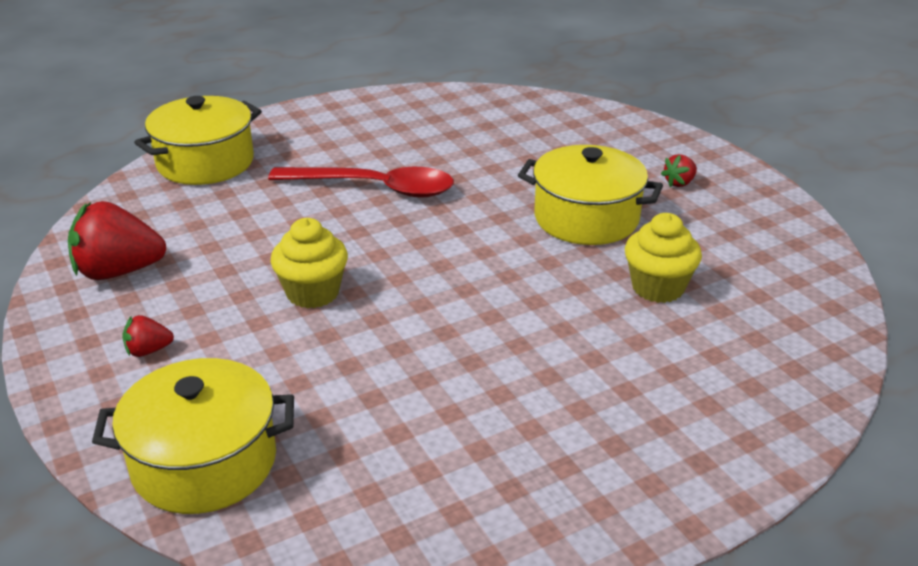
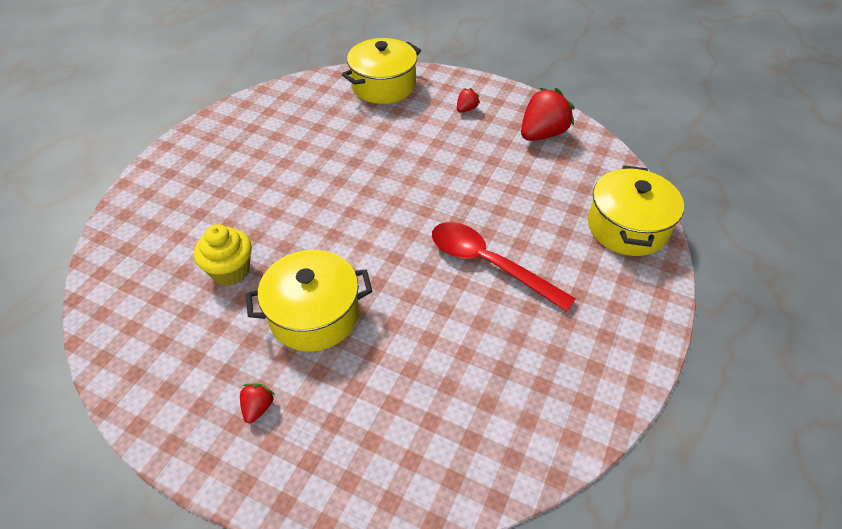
camera: 145 degrees right, 15 degrees up
(313, 293) = (431, 169): yellow cupcake -> none
(374, 188) = (489, 264): red spoon -> red spoon turned 60 degrees clockwise

